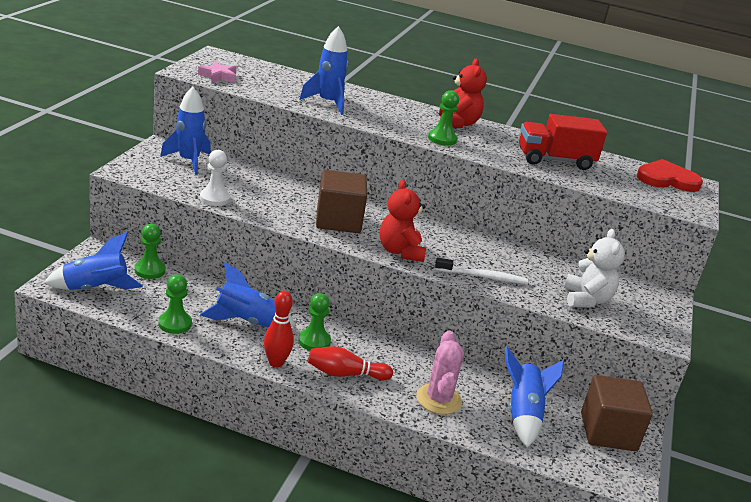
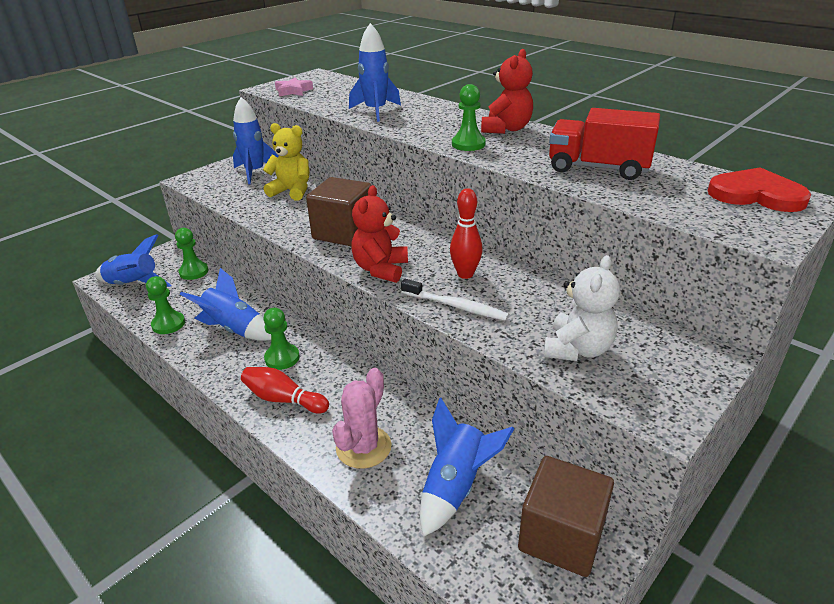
camera: 30 degrees right, 5 degrees up
(215, 198) = (242, 206): white pawn -> none
(249, 181) = (292, 191): none -> yellow teddy bear
(276, 363) = (224, 376): red bowling pin -> red bowling pin (465, 274)

